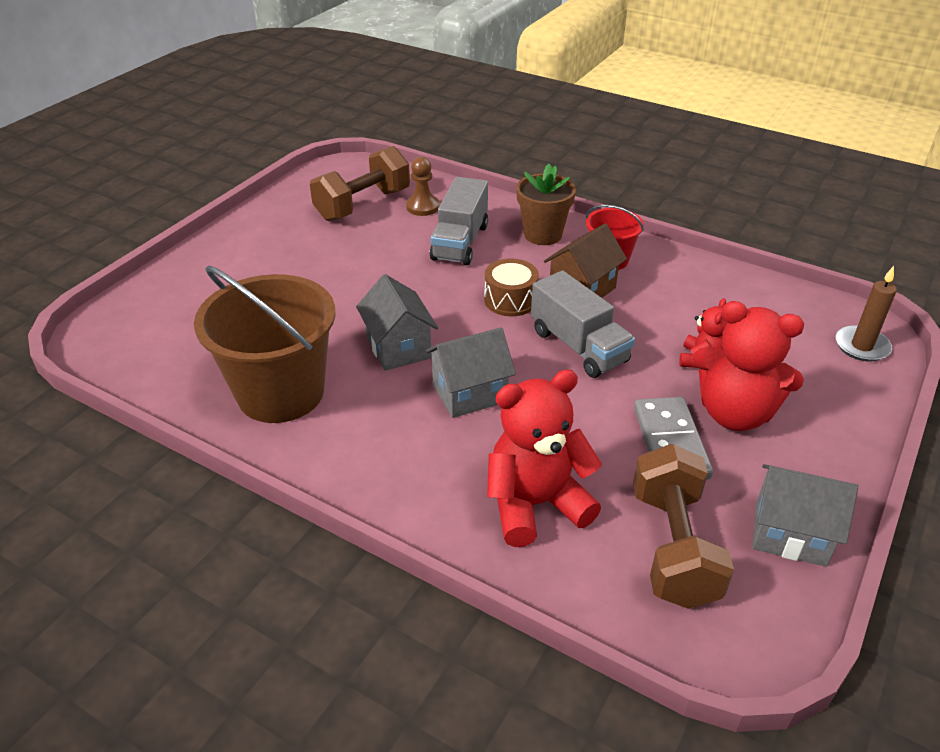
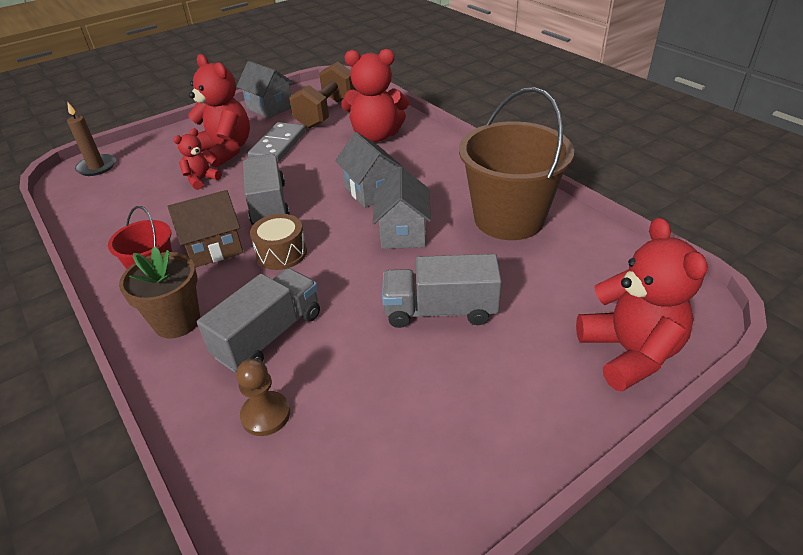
camera: 155 degrees left, 0 degrees up
(163, 291) = (629, 353): none -> red teddy bear
(328, 286) = (440, 310): none -> grey truck
(363, 205) = (341, 447): brown dumbbell -> none
(470, 393) = (371, 191): grey house -> grey house turned 60 degrees clockwise

